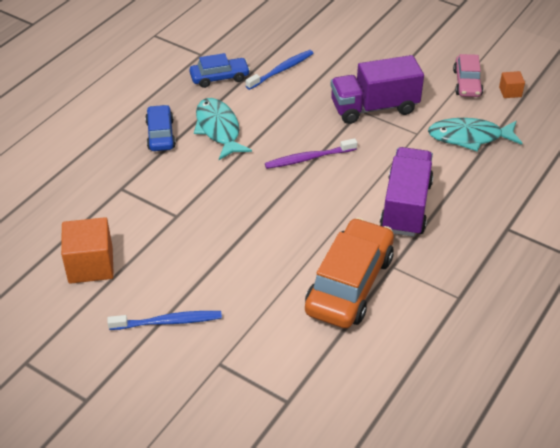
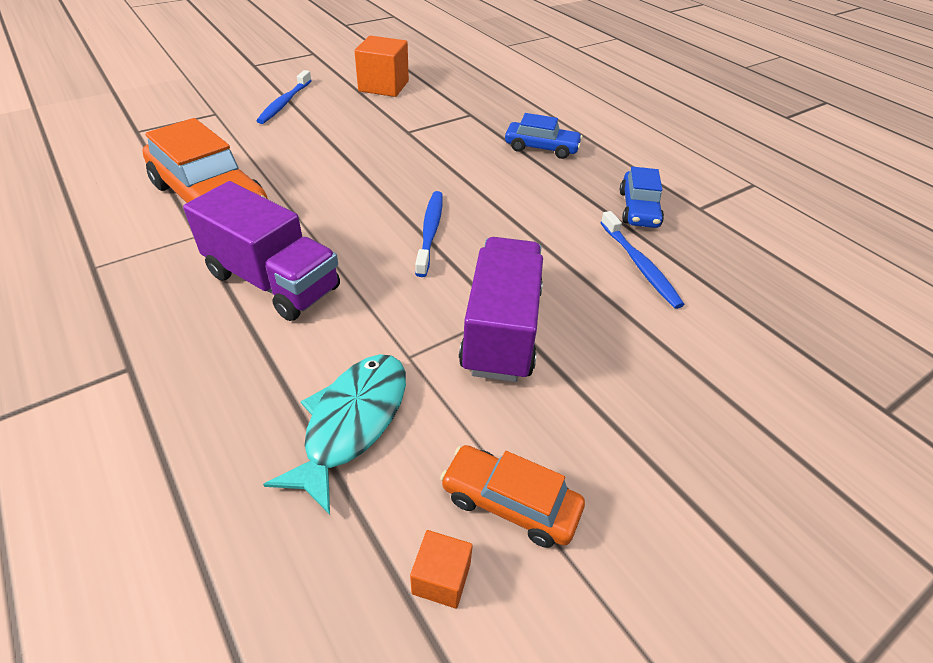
camera: 110 degrees right, 0 degrees up
(218, 129) = (530, 184): turquoise fish -> none
(308, 158) = (430, 232): purple toothbrush -> blue toothbrush
(467, 83) = (510, 503): pink car -> orange car

